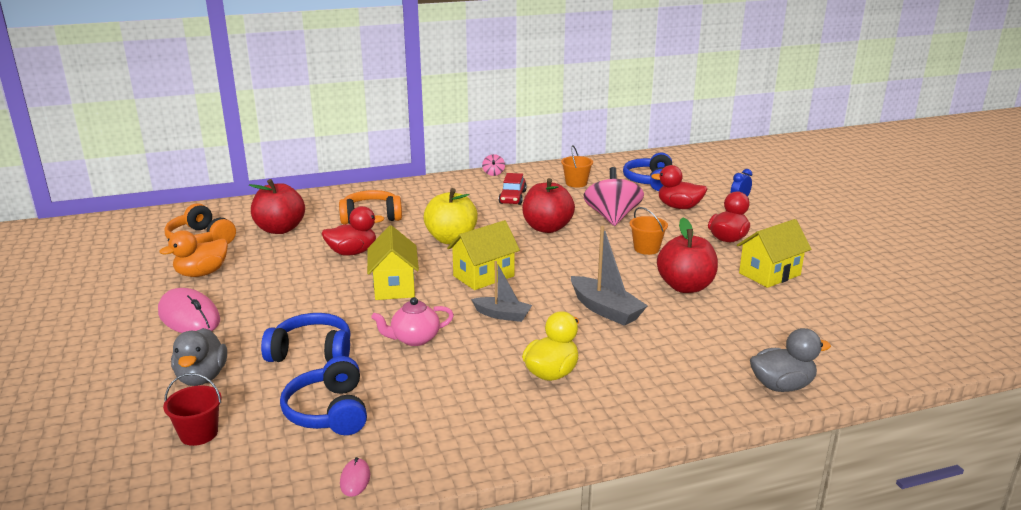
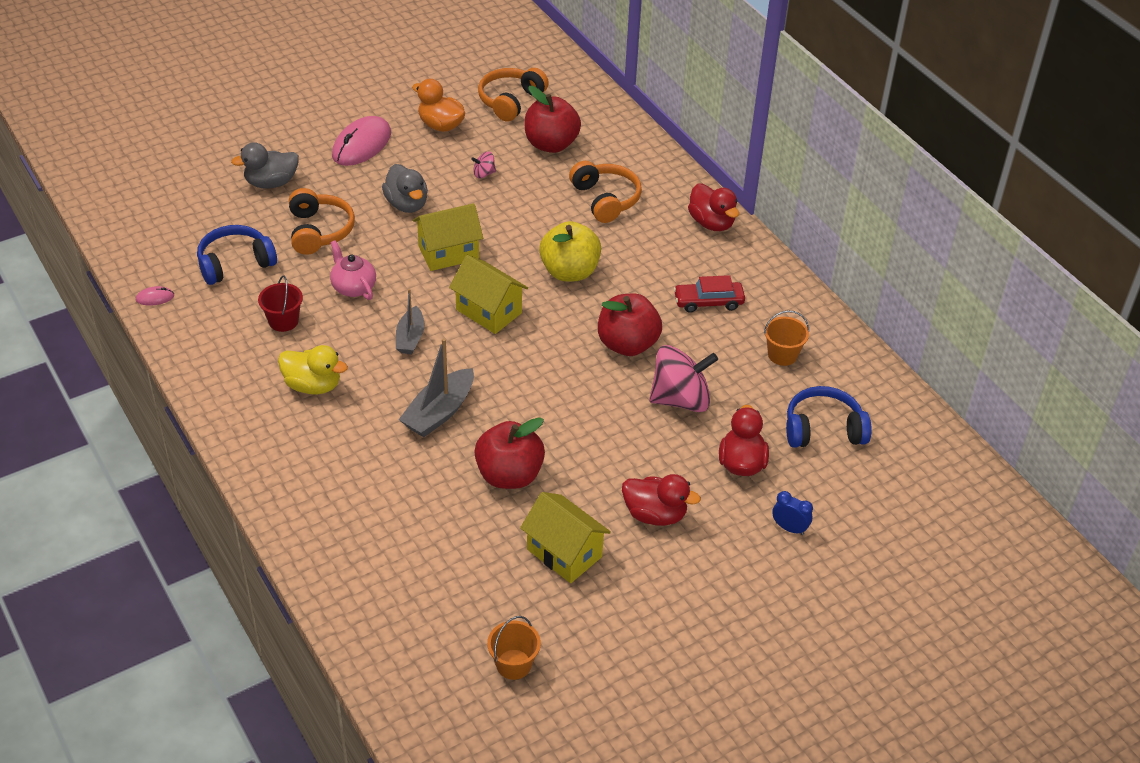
camera: 75 degrees right, 20 degrees up
(199, 434) = (199, 205): red bucket -> red bucket (283, 321)
(312, 352) = (319, 231): blue headphones -> orange headphones
(352, 252) = (513, 207): red duck -> red duck (711, 223)
(493, 173) = (782, 273): pink spinning top -> pink spinning top (484, 174)
(646, 249) = (599, 437): orange bucket -> orange bucket (514, 664)
(782, 386) = (318, 552): grey duck -> grey duck (407, 204)

